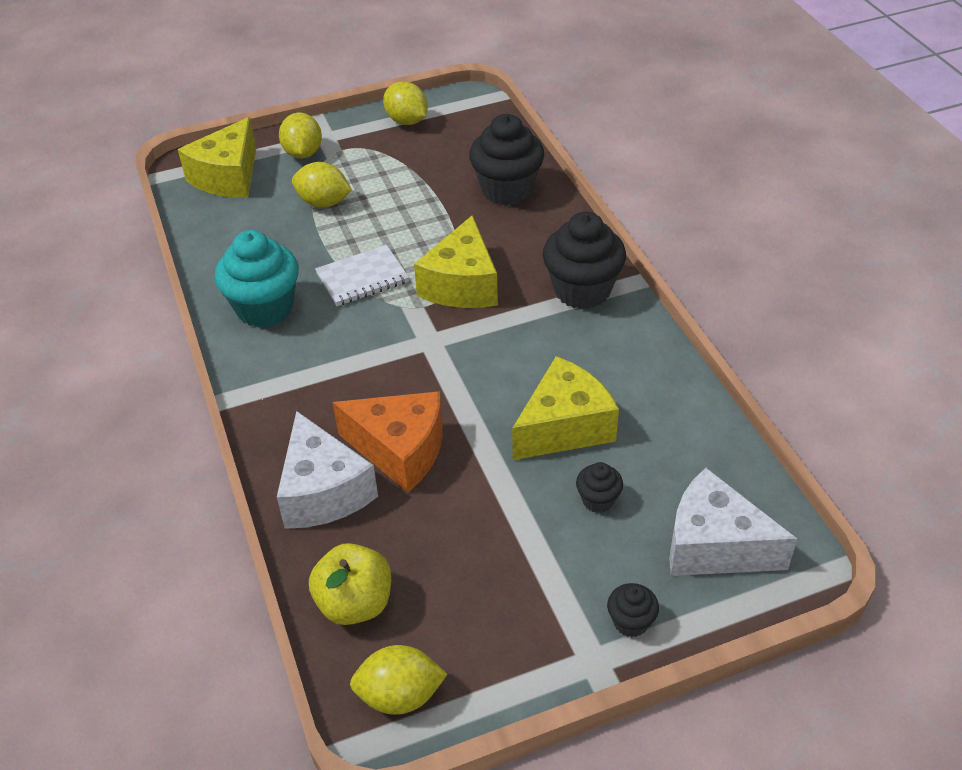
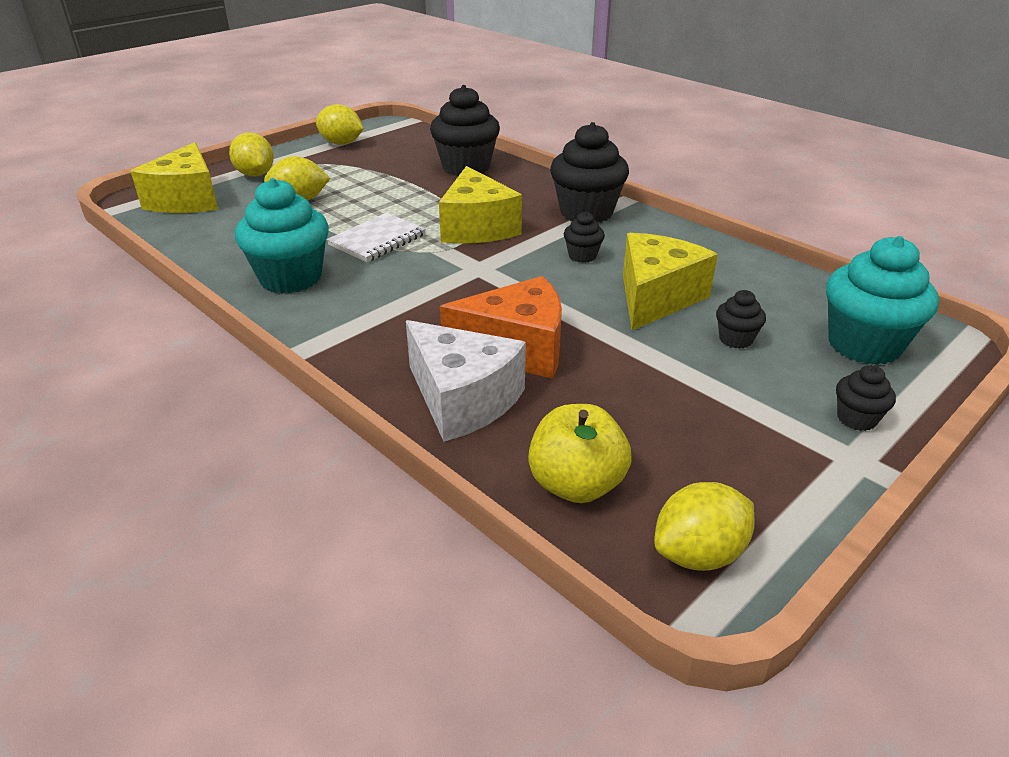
camera: 25 degrees left, 10 degrees down
(535, 352) = (582, 256): none -> black cupcake
(714, 545) = (864, 345): white cheese -> turquoise cupcake

